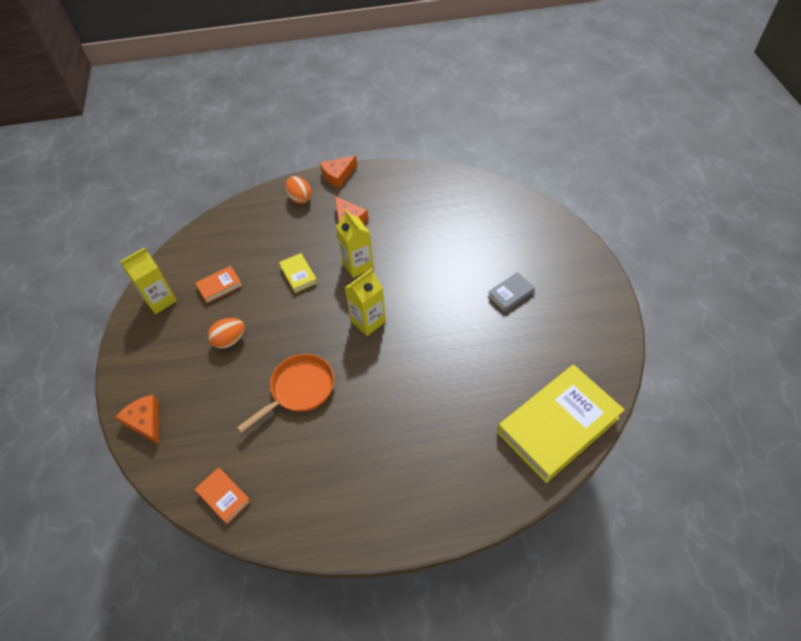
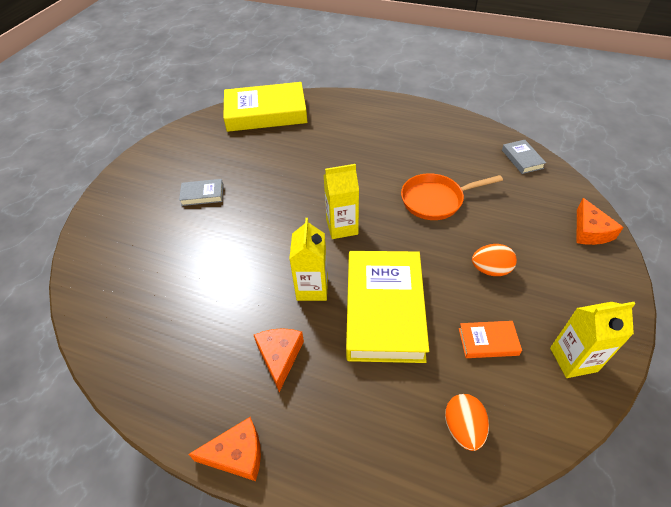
camera: 150 degrees left, 5 degrees down
(224, 496) = (522, 159): orange book -> grey book
(298, 275) = (384, 309): yellow book -> yellow book, size x2.30
(300, 198) = (319, 439): orange egg -> orange egg (463, 428)

